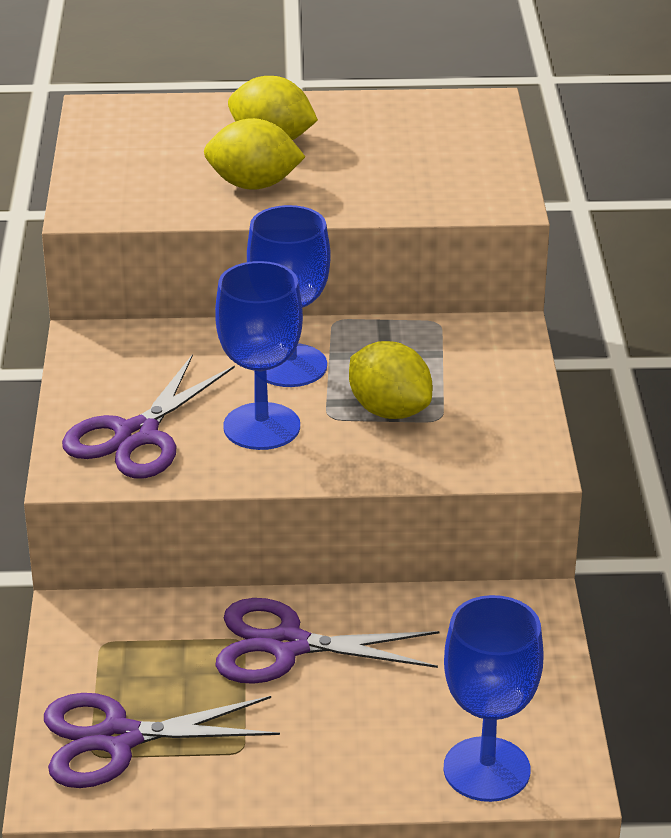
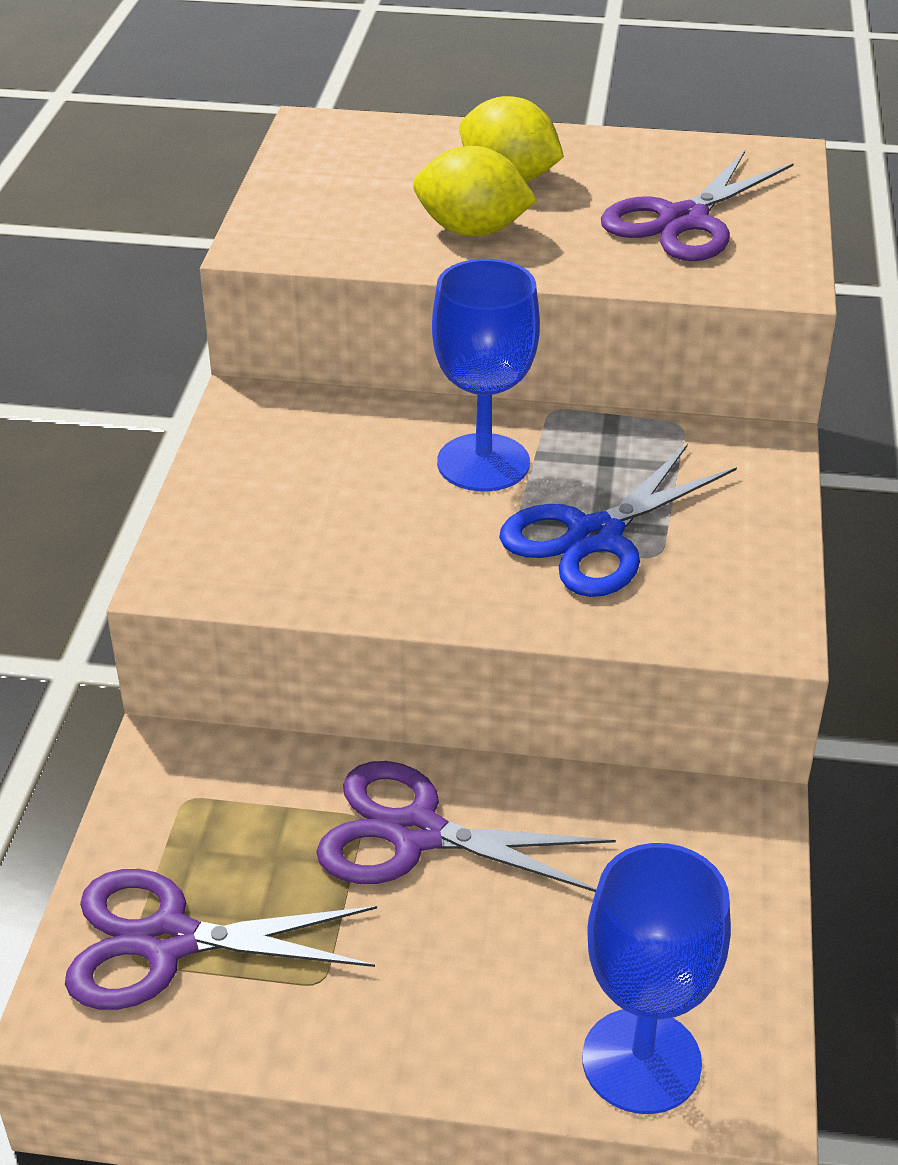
camera: 10 degrees right, 5 degrees up
(137, 435) = (270, 535): purple scissors -> purple scissors (683, 220)
(261, 427) = (428, 541): blue goblet -> none
(389, 410) = (595, 537): yellow lemon -> blue scissors

